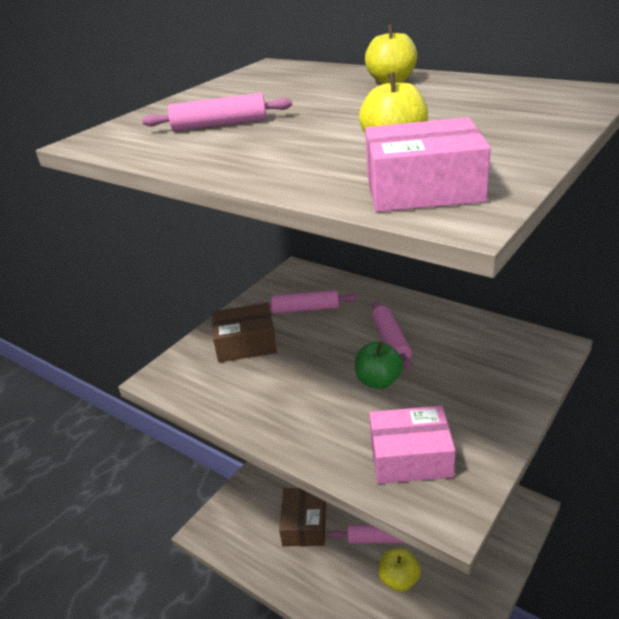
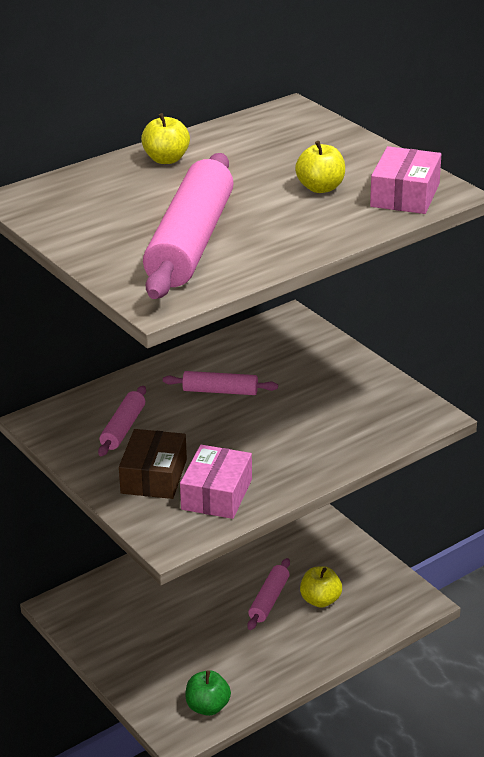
camera: 75 degrees left, 0 degrees up
(219, 124) = (190, 242): pink rolling pin -> pink rolling pin, size x2.09
(304, 524) = (219, 650): brown box -> none
(378, 381) = (272, 411): green apple -> green apple (208, 707)
(410, 457) = (372, 418): pink box -> pink box (216, 494)

